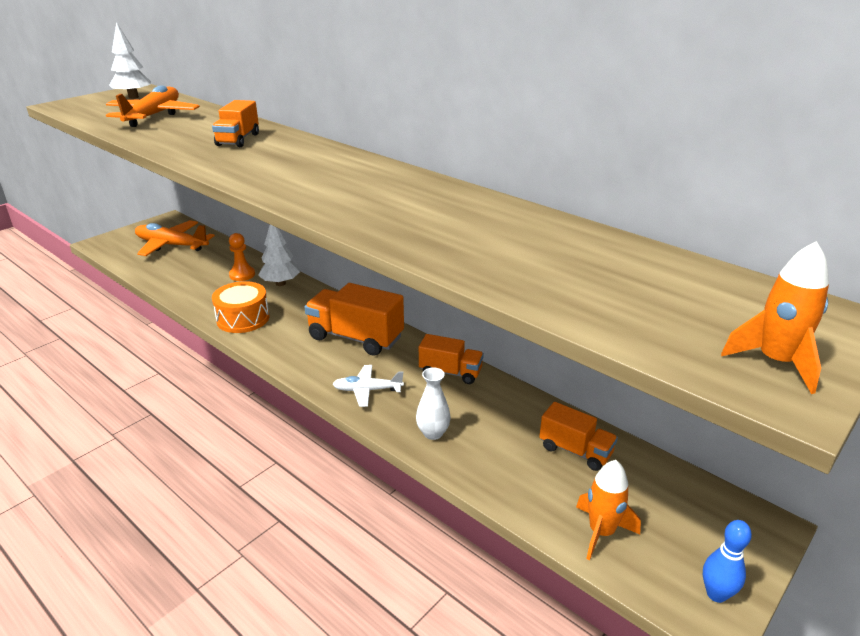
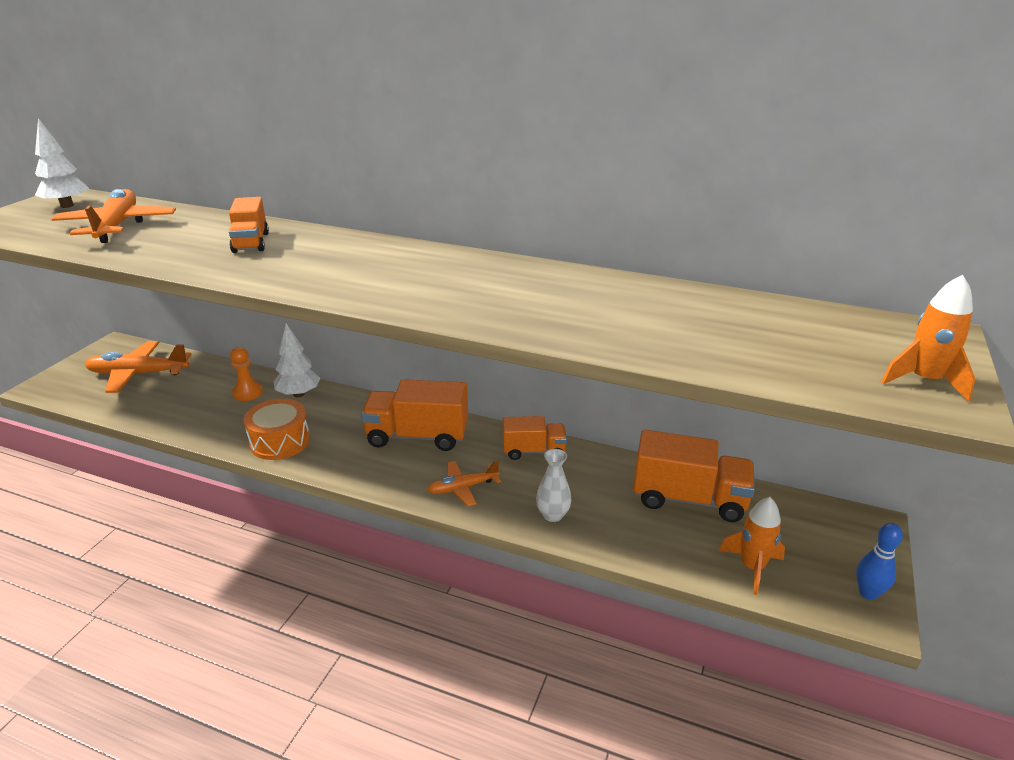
camera: 20 degrees left, 0 degrees up
(367, 390) = (463, 488): white plane -> orange plane
(575, 451) = (689, 499): orange truck -> orange truck, size x1.64

